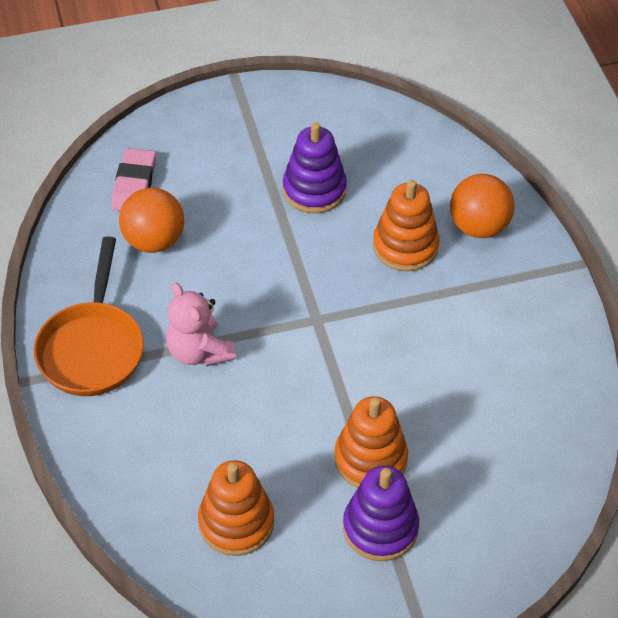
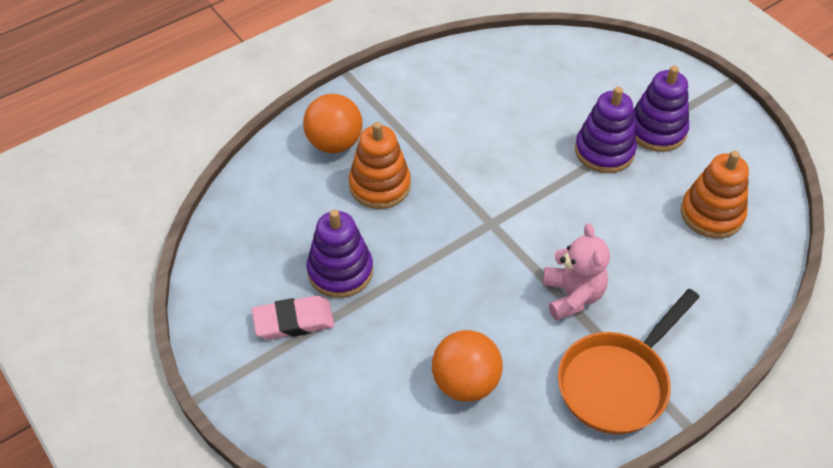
camera: 110 degrees left, 0 degrees up
(92, 348) = (617, 382): orange pan -> orange pan turned 150 degrees clockwise
(134, 184) = (399, 432): pink eraser -> pink eraser (293, 321)
(199, 351) = (572, 296): pink teddy bear -> pink teddy bear turned 45 degrees counterclockwise
(370, 459) = (604, 151): orange stacking toy -> purple stacking toy

